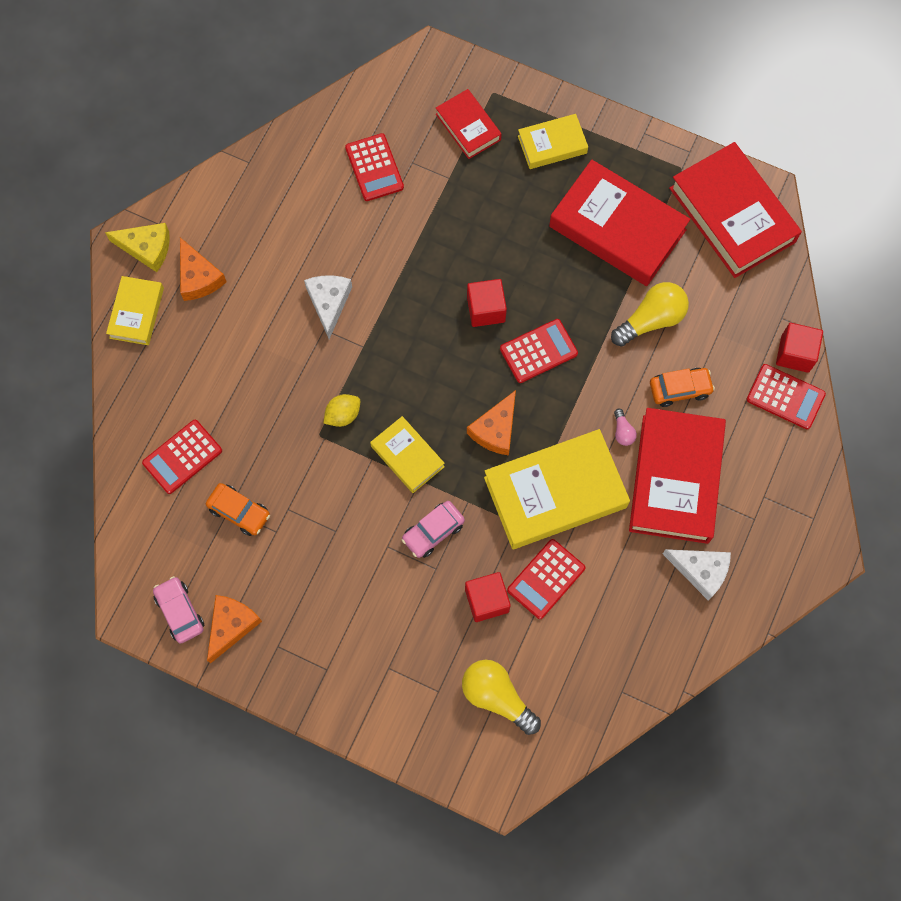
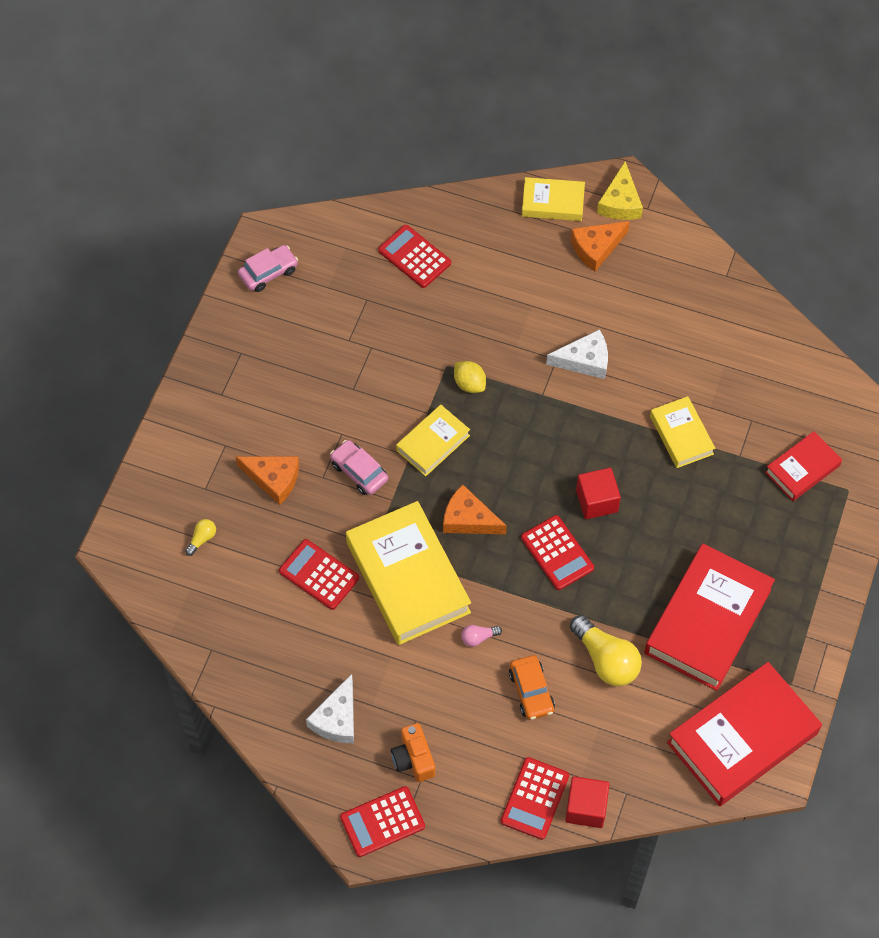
camera: 85 degrees right, 10 degrees down
(231, 626) = (258, 314): orange cheese -> orange cheese (273, 479)
(239, 512) = (365, 308): orange car -> none
(374, 168) = (739, 386): red calculator -> red calculator (382, 822)
(487, 600) = (294, 523): red cube -> none
(497, 697) = (202, 539): yellow light bulb -> yellow light bulb, size x0.47
(552, 144) = (796, 551): yellow book -> yellow book (681, 435)
(675, 478) = (433, 690): red book -> none
(744, 502) = (413, 759): none -> orange camera

